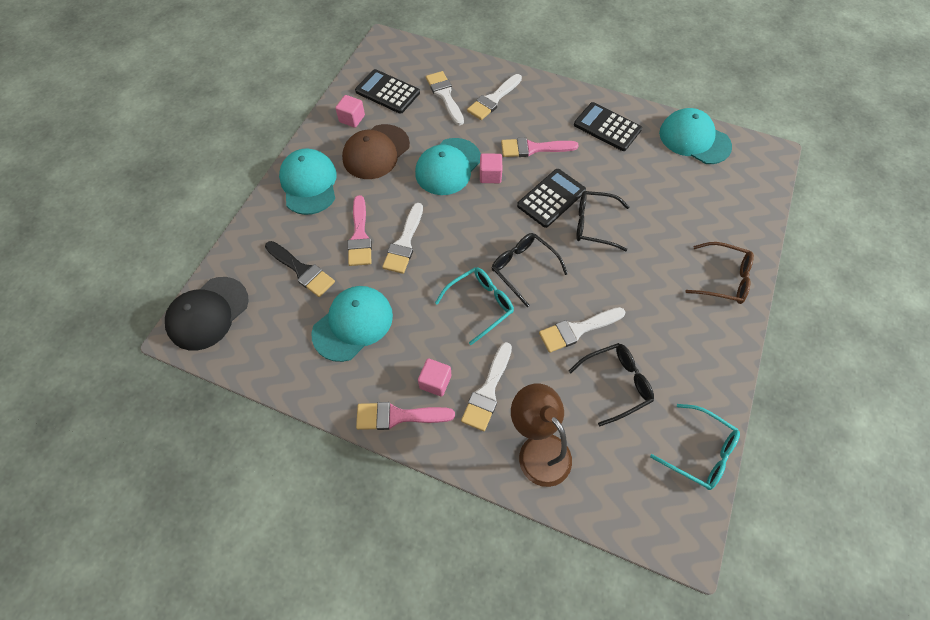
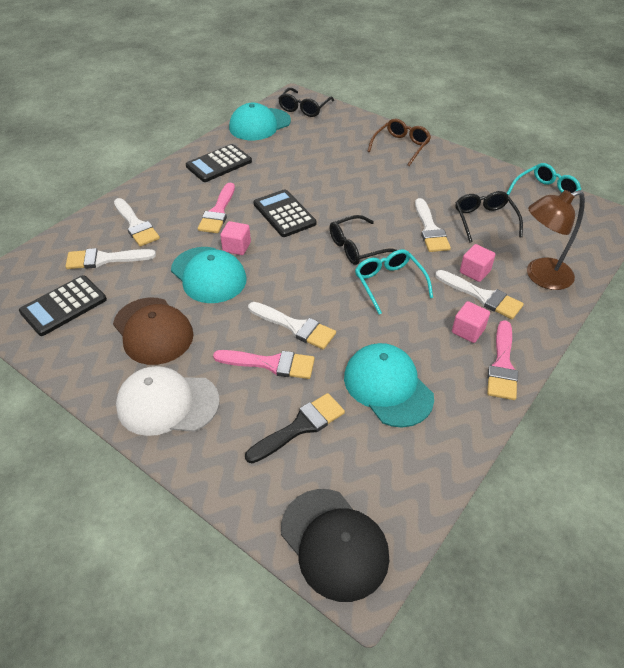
camera: 75 degrees left, 15 degrees down
(309, 183) = (167, 403): turquoise cap -> white cap
(352, 119) = (85, 345): pink cube -> pink cube (475, 272)
(594, 224) = (324, 196): black glasses -> black glasses (304, 108)

